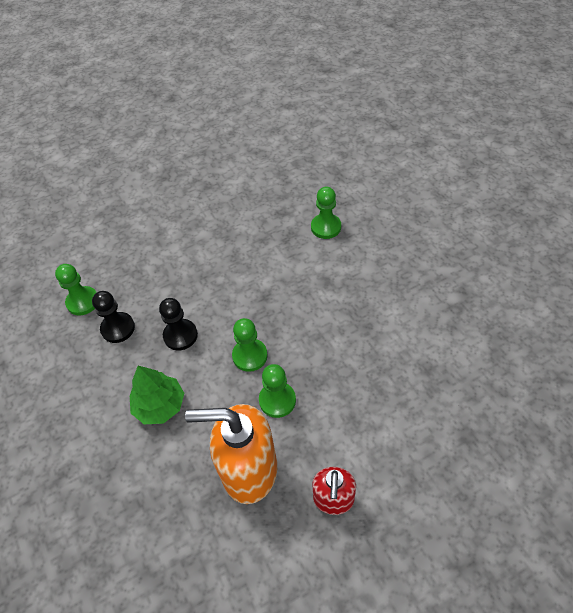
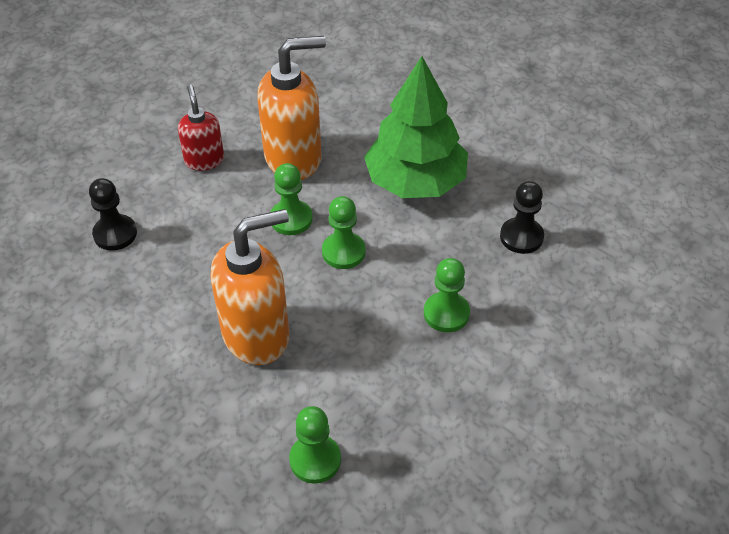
camera: 155 degrees right, 5 degrees down
(83, 302) = (591, 253): green pawn -> green pawn (446, 313)
(160, 405) = (415, 182): green tree -> green tree, size x1.68
(180, 335) = (440, 250): black pawn -> black pawn (115, 234)
(336, 309) = (257, 335): none -> orange soap dispenser

